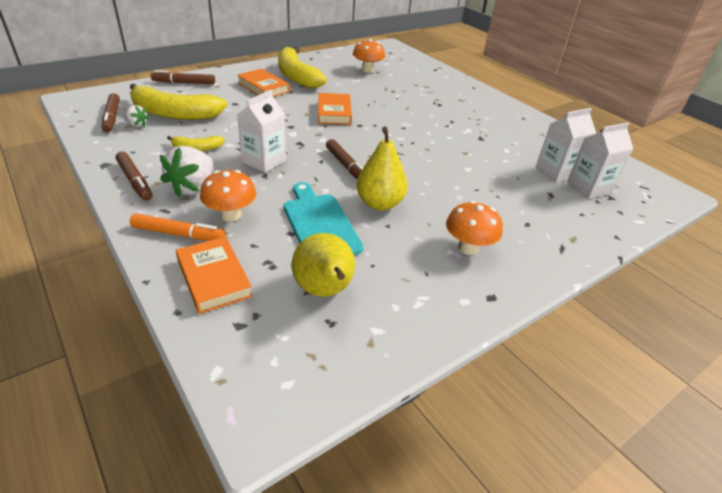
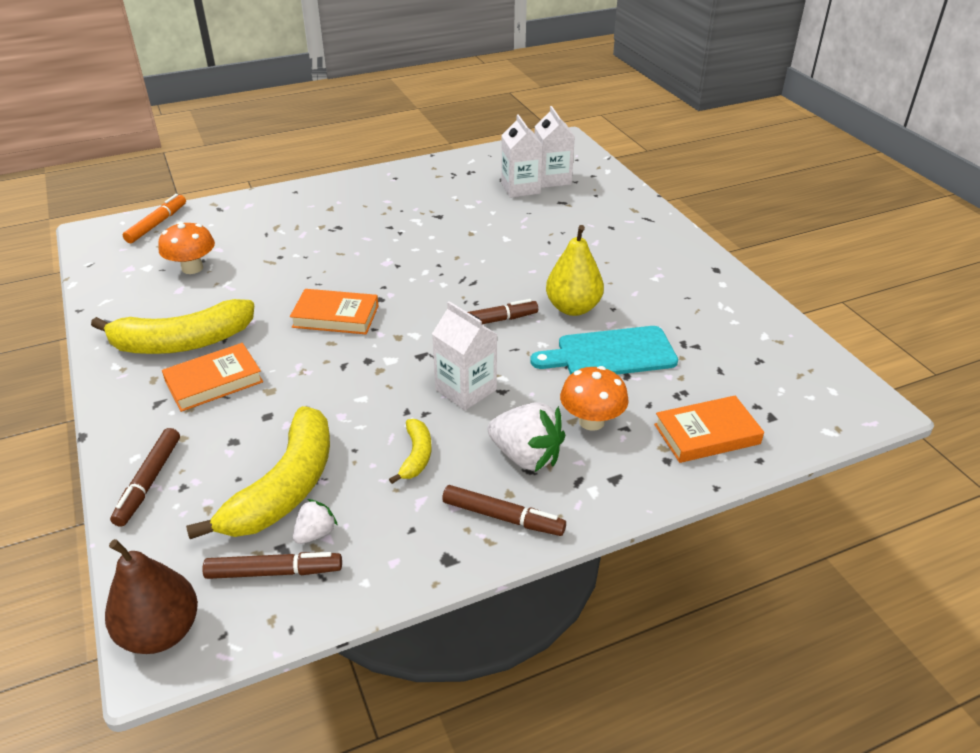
camera: 75 degrees left, 0 degrees up
(83, 98) = (161, 632): none -> brown pear
(135, 181) = (503, 517): brown marker -> brown marker turned 45 degrees clockwise
(178, 234) = (630, 465): orange marker -> orange marker (157, 224)
(324, 291) = (718, 360): yellow pear -> none
(468, 247) = (649, 267): orange mushroom -> none

